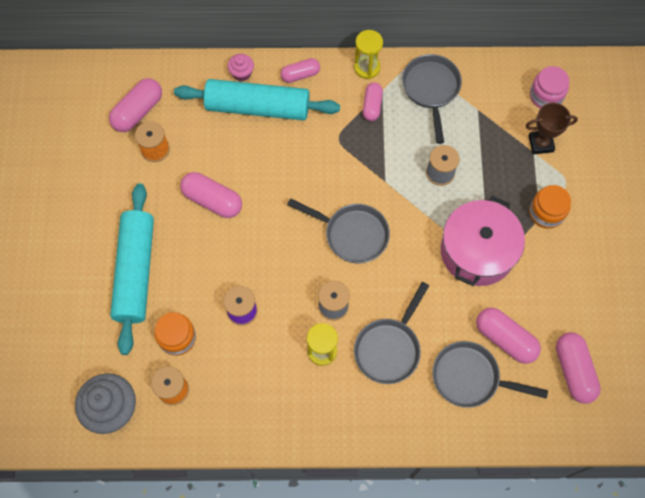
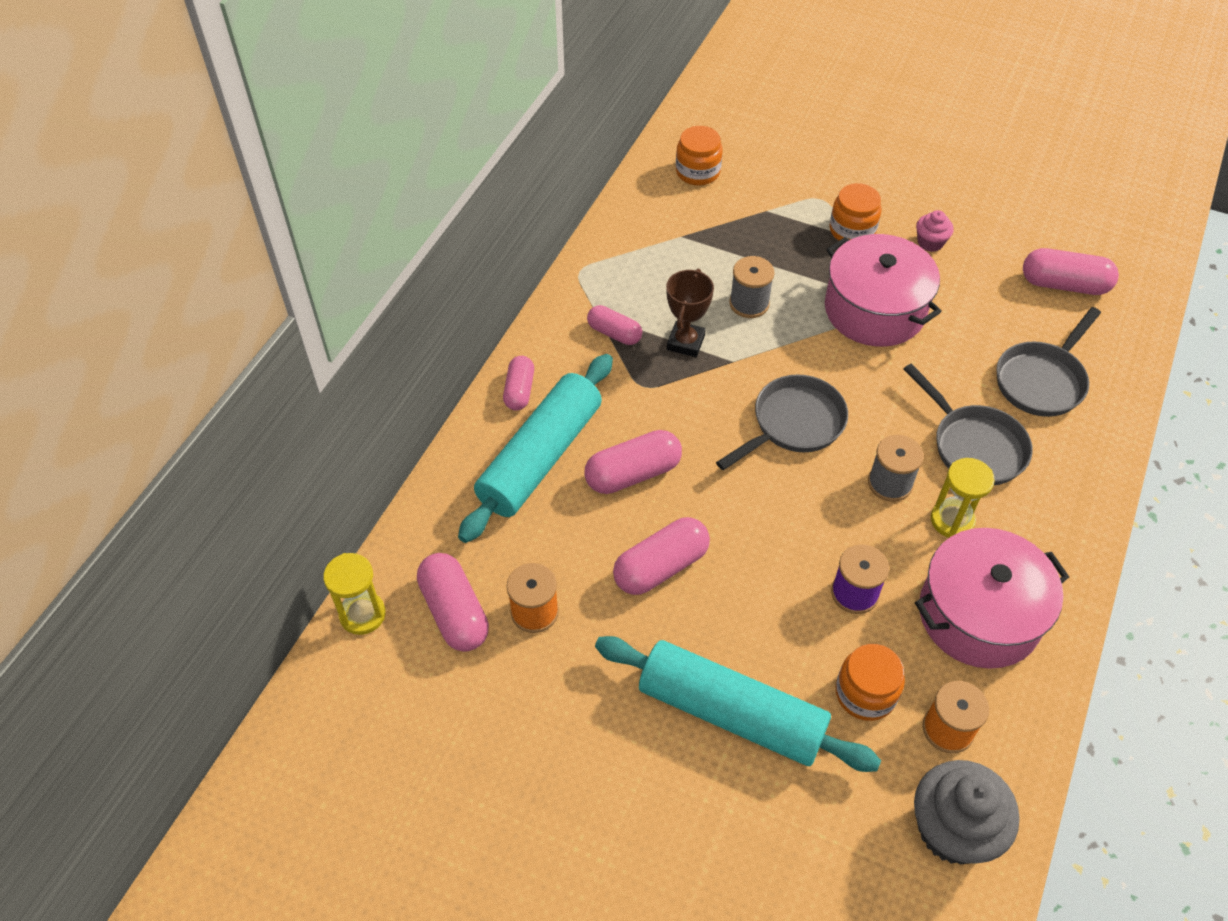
camera: 65 degrees left, 15 degrees down
(242, 73) = (473, 456): pink cupcake -> pink cupcake (930, 242)
(258, 386) = (979, 615): none -> pink pot
(367, 67) = (554, 317): yellow hourglass -> yellow hourglass (362, 614)
(431, 89) = (626, 268): grey pan -> none
(505, 339) = (1002, 329): pink capsule -> pink capsule (633, 473)
(540, 143) = (758, 200): brown trophy -> brown trophy (685, 342)
(546, 96) = (697, 172): pink jar -> orange jar

